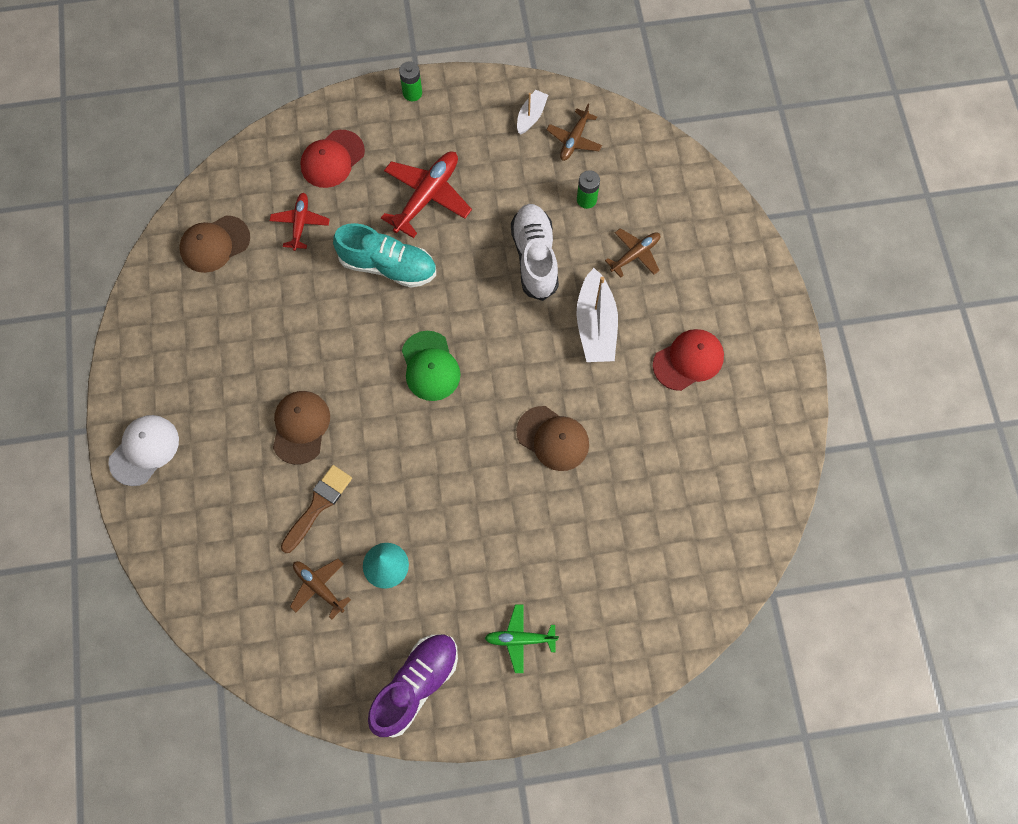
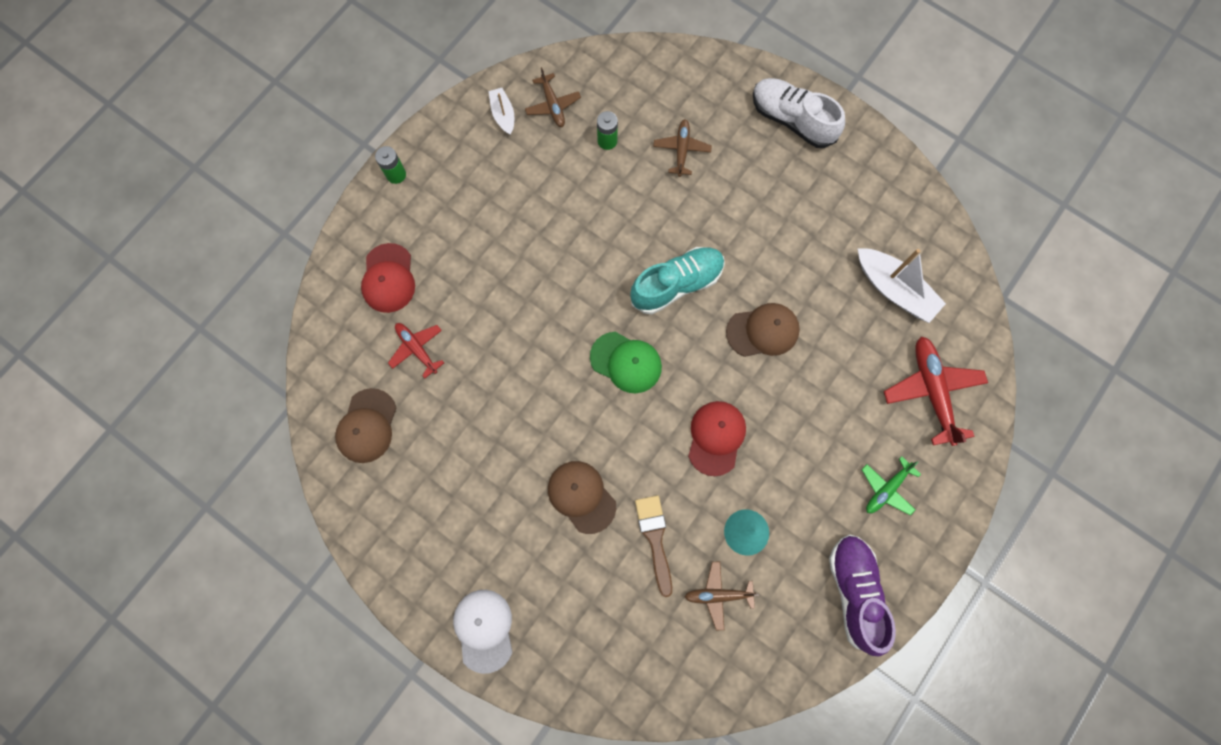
camera: 45 degrees left, 5 degrees up
(388, 266) = (517, 319): turquoise shoe -> turquoise shoe (676, 284)
(427, 196) = (491, 241): red plane -> red plane (932, 391)
(535, 257) = (615, 215): white shoe -> white shoe (792, 120)
(596, 325) = (708, 224): white boat -> white boat (894, 289)
(688, 360) = (793, 191): red cap -> red cap (716, 437)

